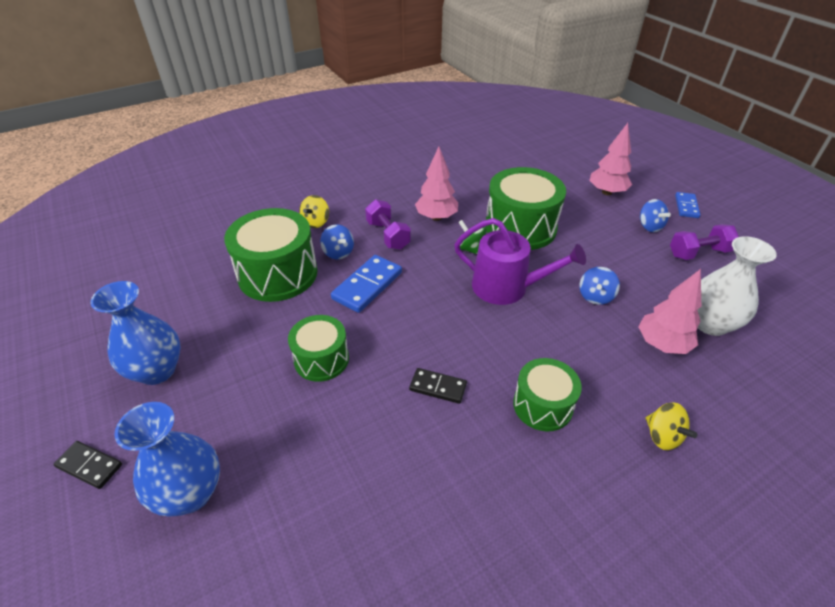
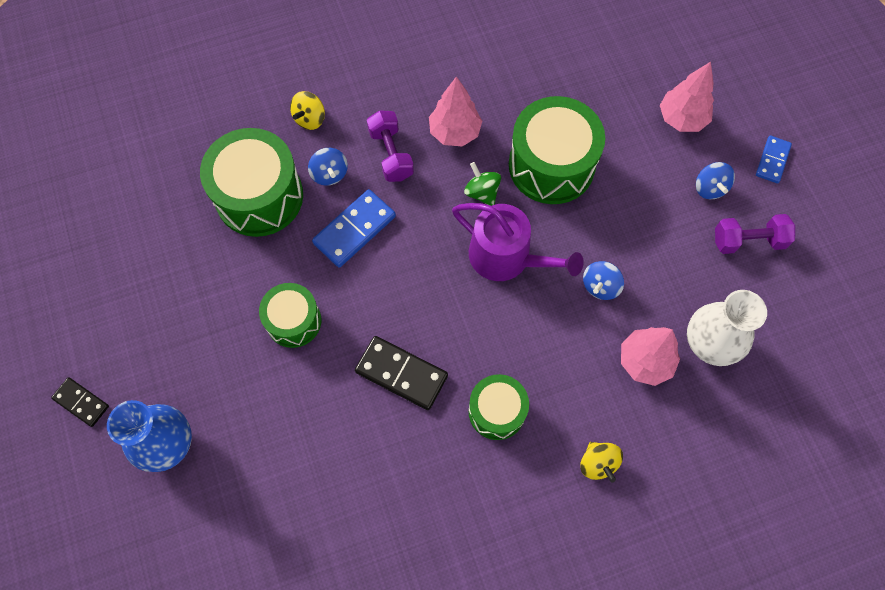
camera: 10 degrees right, 25 degrees up
(157, 370) = (134, 308): blue vase -> none
(438, 387) = (401, 373): black domino -> black domino, size x1.63

